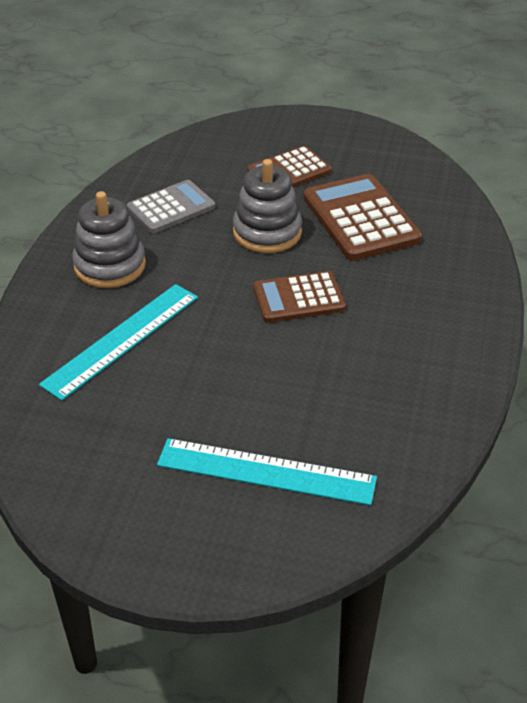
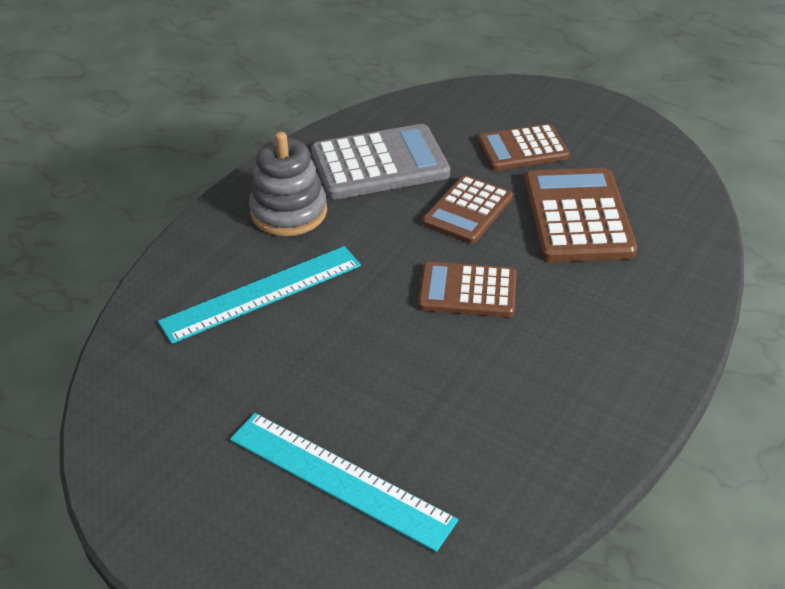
camera: 20 degrees right, 0 degrees up
(171, 208) = (380, 164): grey calculator -> grey calculator, size x1.52
(267, 232) = (467, 210): grey stacking toy -> brown calculator

